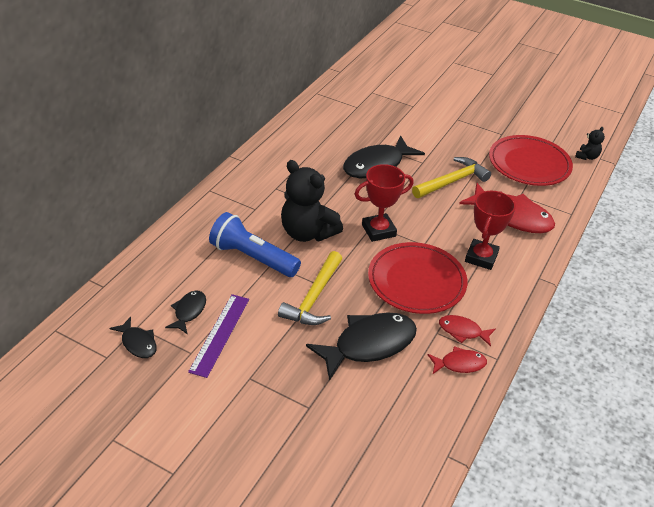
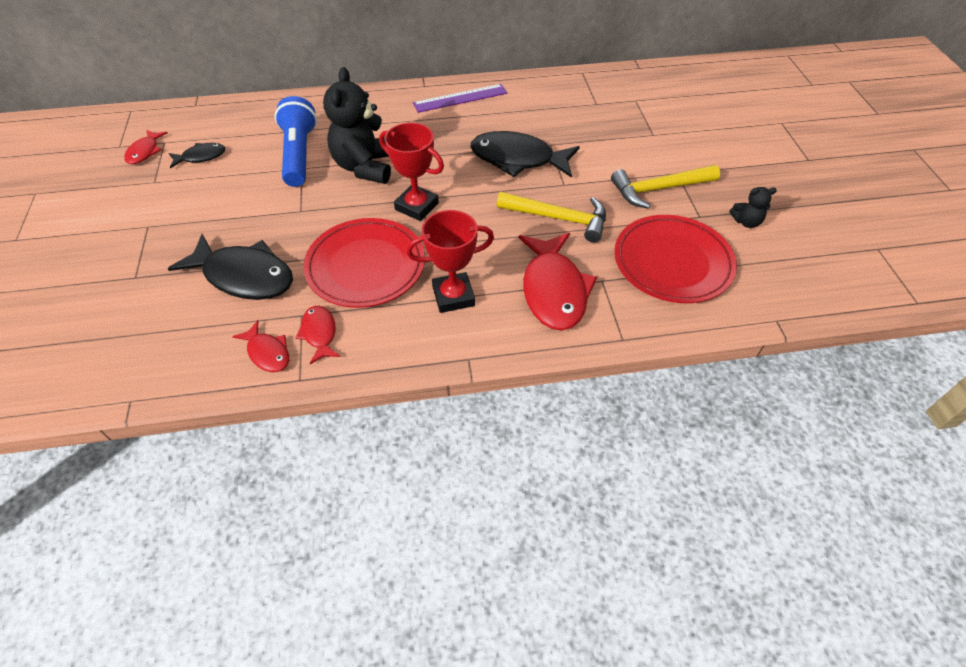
camera: 55 degrees right, 10 degrees up
(138, 343) = (145, 152): black fish -> red fish
(220, 334) = (187, 185): purple ruler -> purple ruler (460, 98)
(314, 297) = (279, 213): yellow hammer -> yellow hammer (659, 189)
(587, 157) = (761, 306): black teddy bear -> black teddy bear (746, 222)

